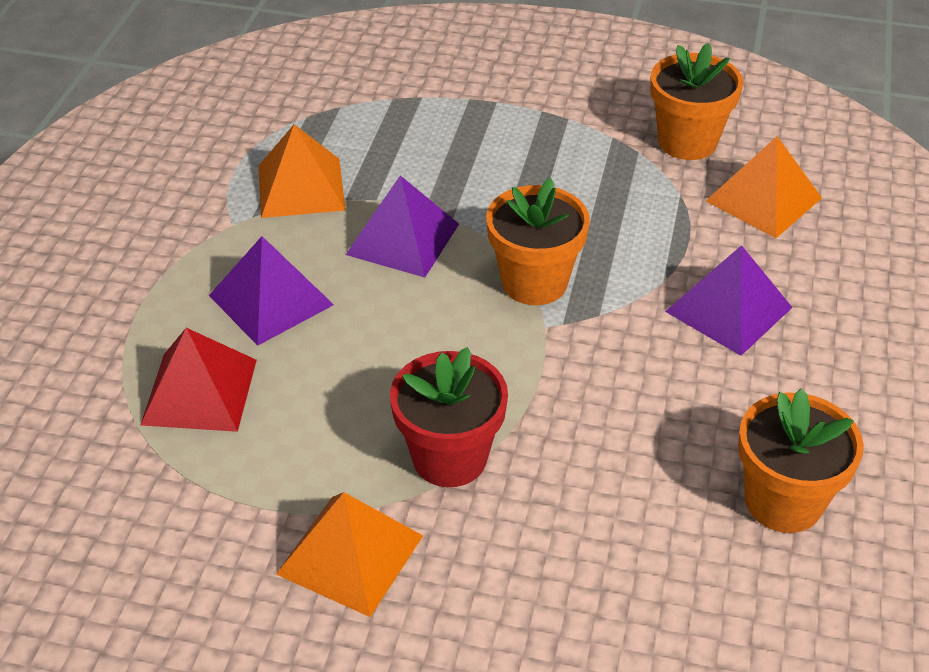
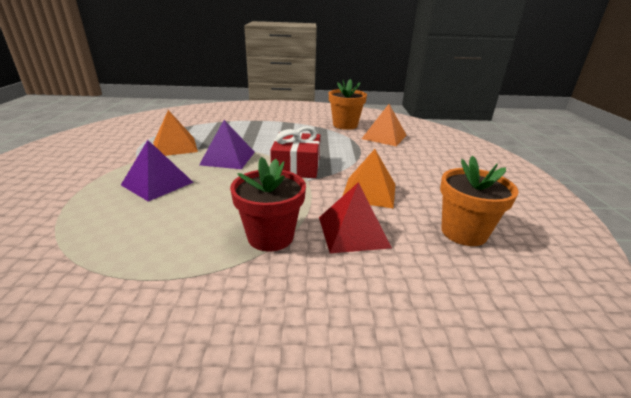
camera: 15 degrees left, 15 degrees down
(200, 391) = (108, 224): red pyramid -> red pyramid (353, 231)
(350, 554) = (212, 298): orange pyramid -> orange pyramid (369, 192)
(534, 282) = (296, 166): orange flower pot -> red gift
(728, 309) = (390, 167): purple pyramid -> none

